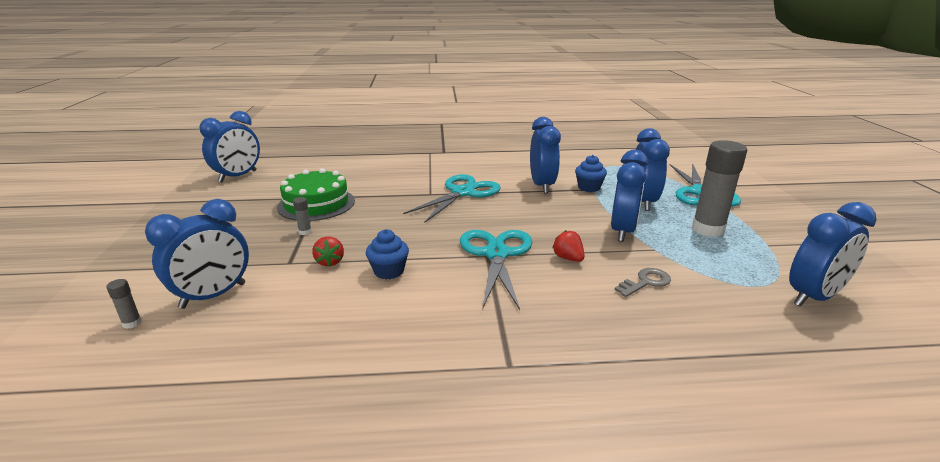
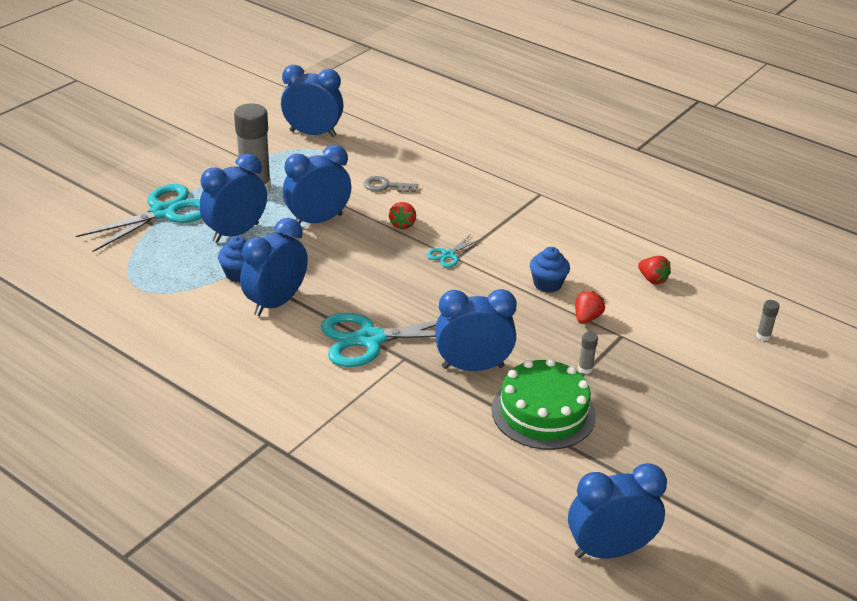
camera: 140 degrees left, 10 degrees up
(213, 295) = (697, 331): blue clock -> blue clock (473, 367)
(286, 325) = (652, 279): none -> red strawberry
(496, 254) = (448, 255): turquoise scissors -> turquoise scissors, size x0.46

